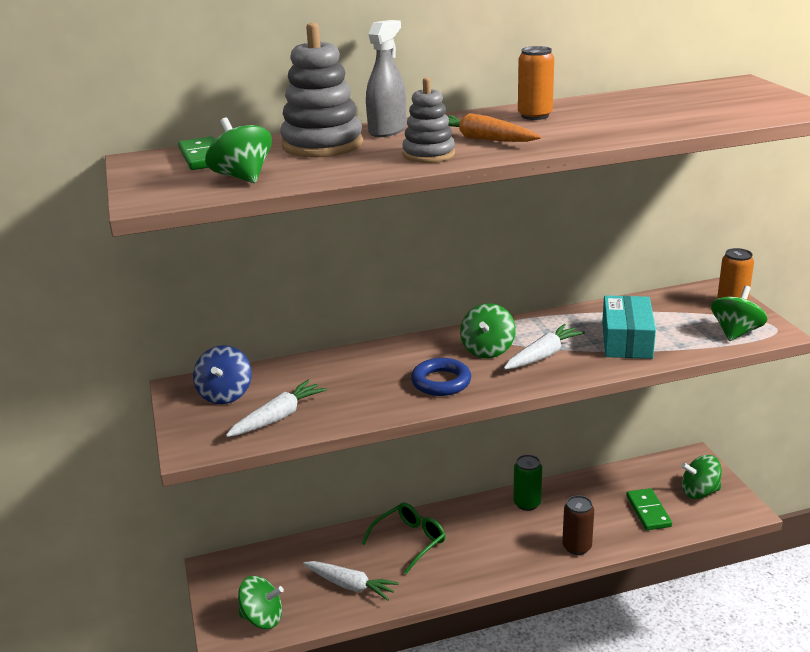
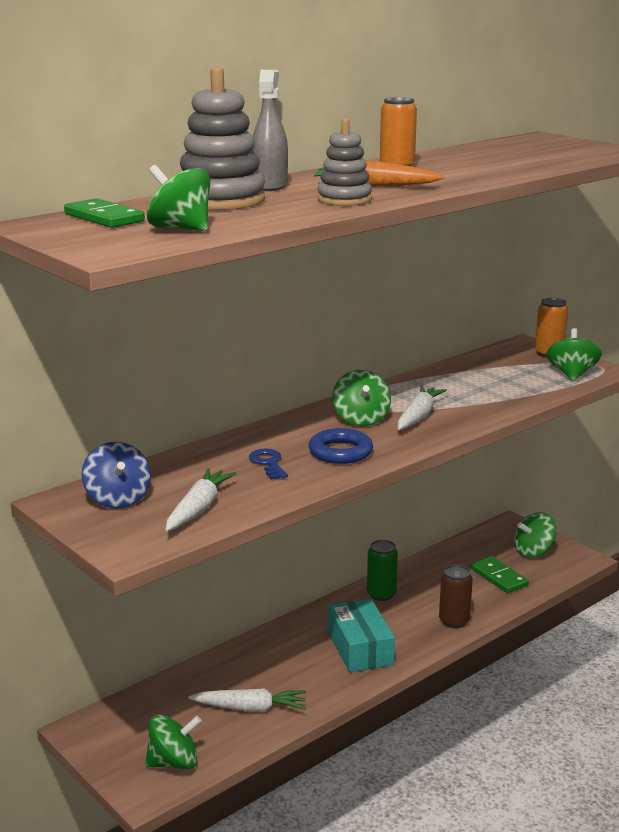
camera: 25 degrees left, 5 degrees down
(370, 382) = (268, 463): none -> blue key
(410, 541) = (285, 653): green glasses -> none
(626, 340) = (483, 393): turquoise box -> turquoise box (360, 648)

